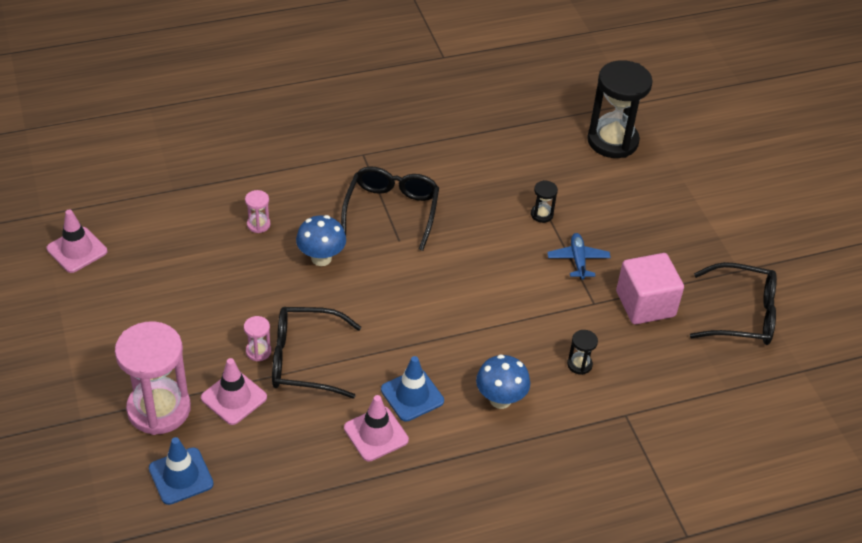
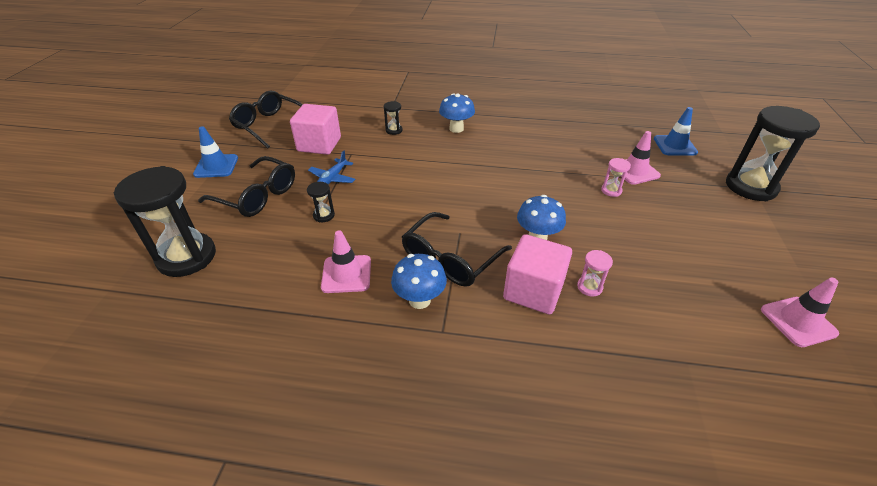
camera: 150 degrees left, 5 degrees down
(84, 419) = (750, 187): none -> black hourglass
(159, 409) = (692, 178): pink hourglass -> none
(304, 360) = (577, 177): black glasses -> black glasses (257, 196)
(306, 206) = (533, 291): none -> pink cube
(376, 434) = (543, 134): pink traffic cone -> pink traffic cone (346, 274)
(395, 169) = (419, 300): none -> blue mushroom
(412, 395) = (510, 143): blue traffic cone -> blue traffic cone (216, 166)

